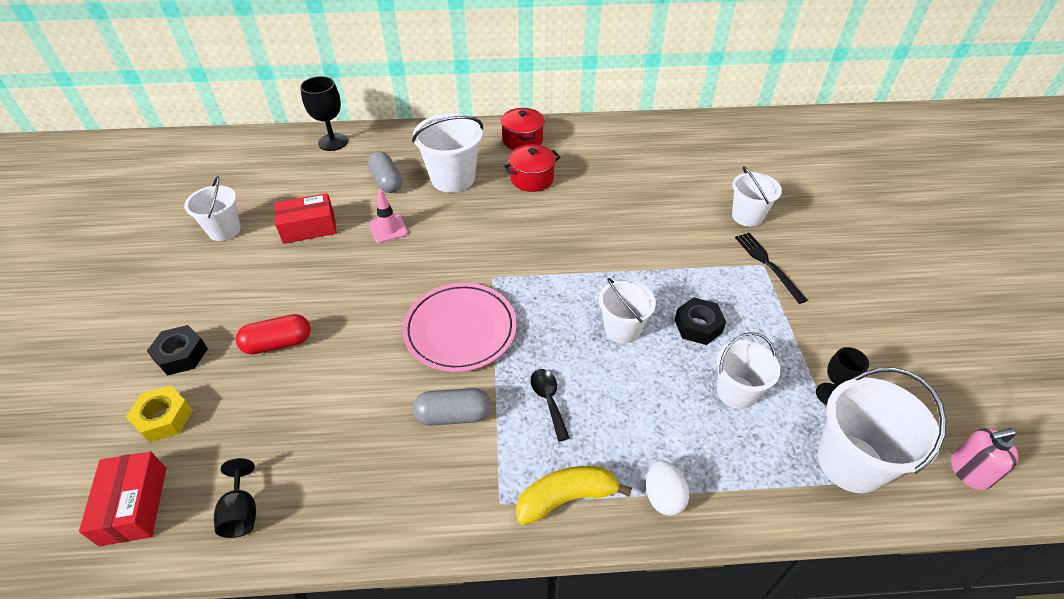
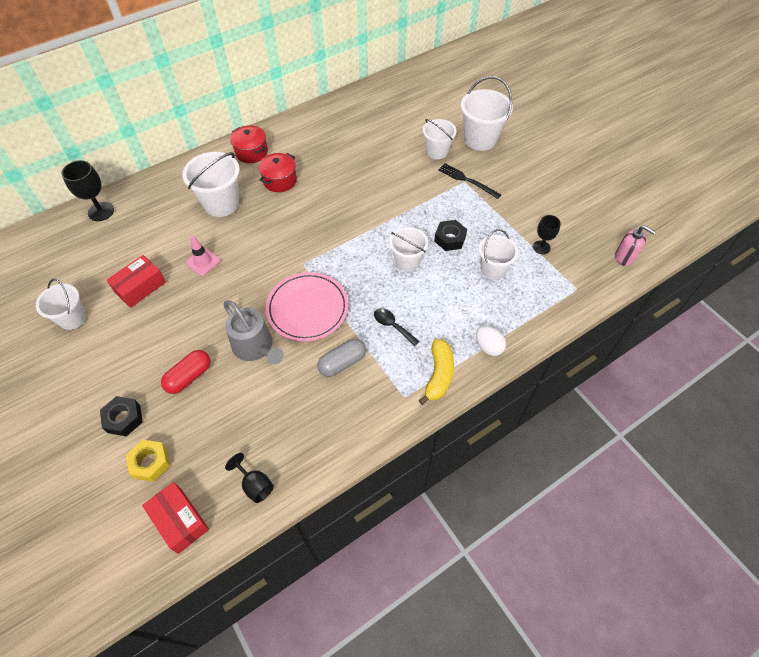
camera: 30 degrees left, 10 degrees up
(370, 345) = (255, 347): none -> grey watering can
(387, 181) = (172, 226): grey capsule -> none
(566, 498) = (438, 375): yellow banana -> yellow banana turned 150 degrees clockwise
(850, 462) = (569, 280): white bucket -> white bucket (480, 139)
(969, 471) = (625, 257): pink soap dispenser -> pink soap dispenser turned 105 degrees counterclockwise

